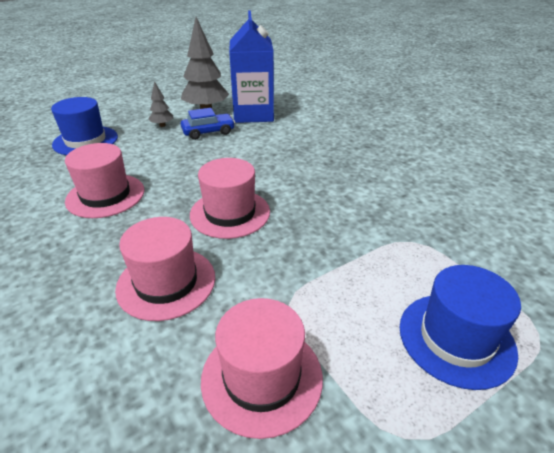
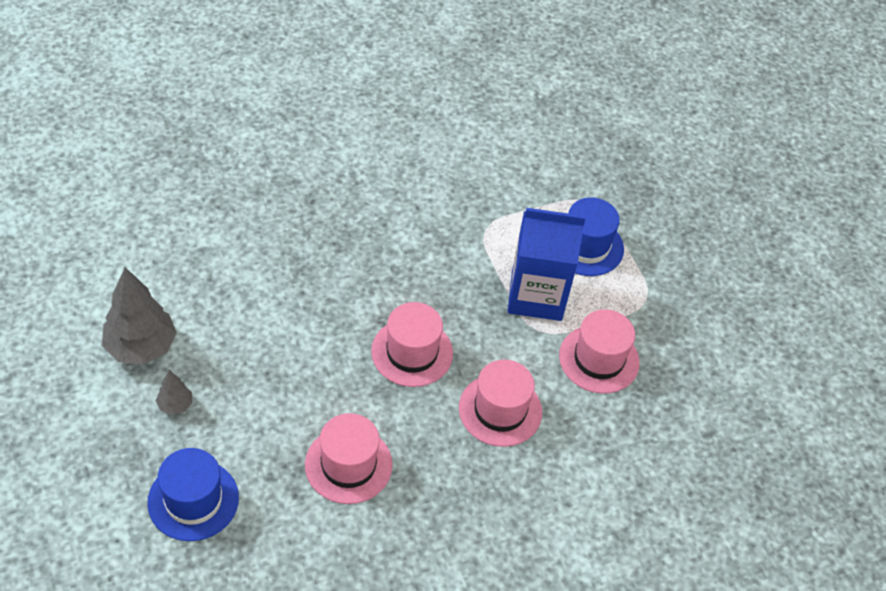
camera: 85 degrees left, 15 degrees up
(208, 132) = (218, 352): blue car -> none
(253, 114) = (178, 293): blue carton -> blue carton (536, 295)

